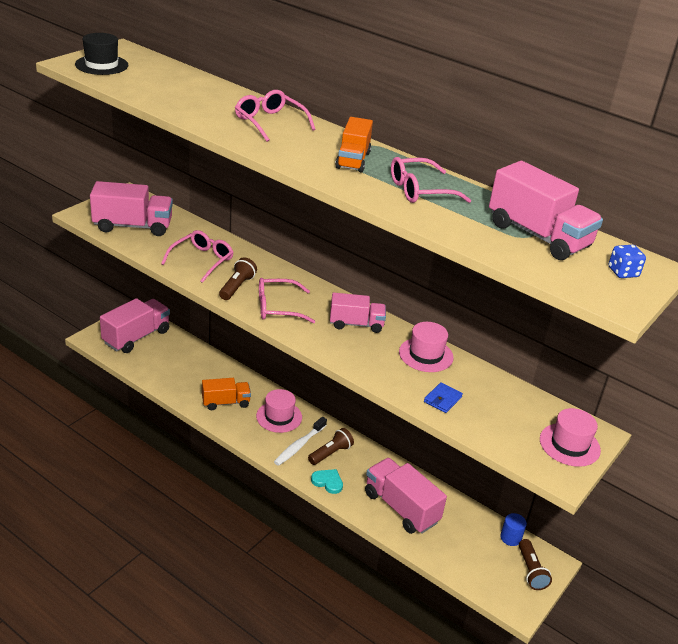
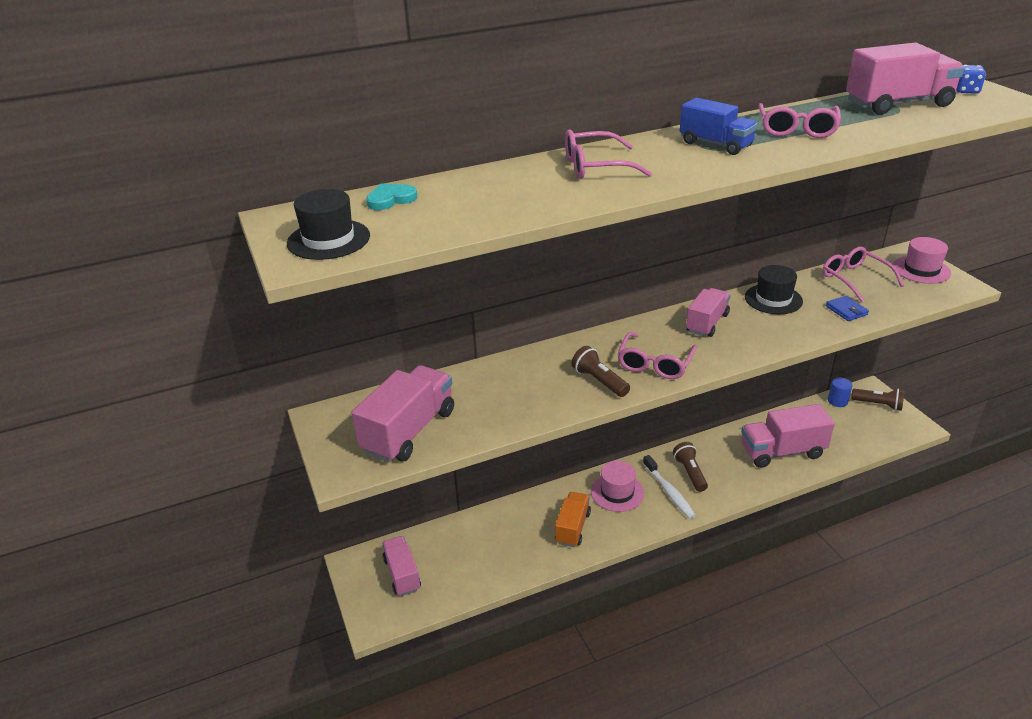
camera: 55 degrees left, 0 degrees up
(136, 337) = (402, 574): pink truck -> pink truck, size x0.64
(202, 260) = (528, 393): pink glasses -> pink glasses (855, 279)
(328, 482) = (730, 489): turquoise heart -> turquoise heart (390, 199)
(353, 160) = (715, 144): orange truck -> blue truck
(426, 355) = (773, 299): pink hat -> black hat

